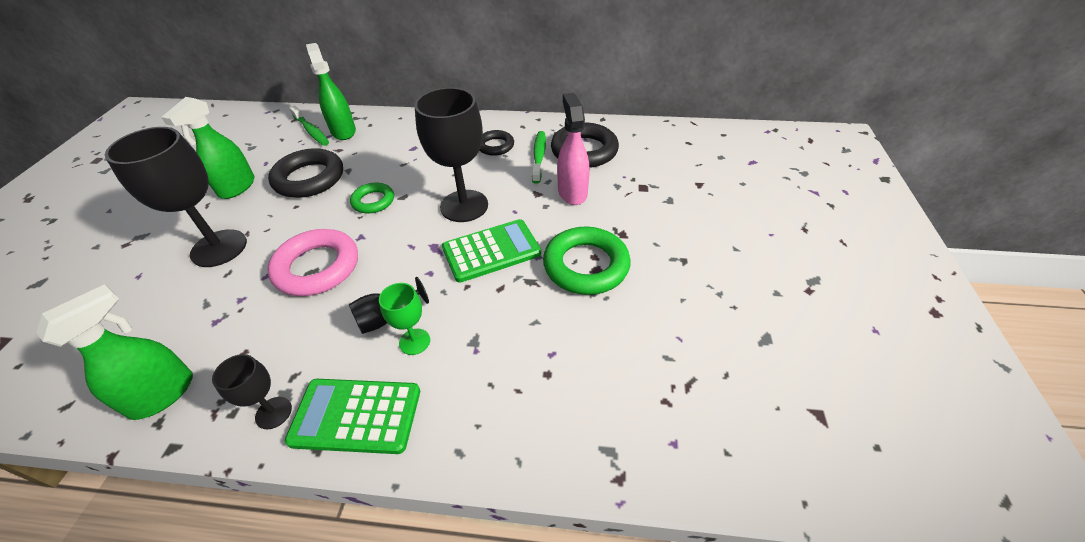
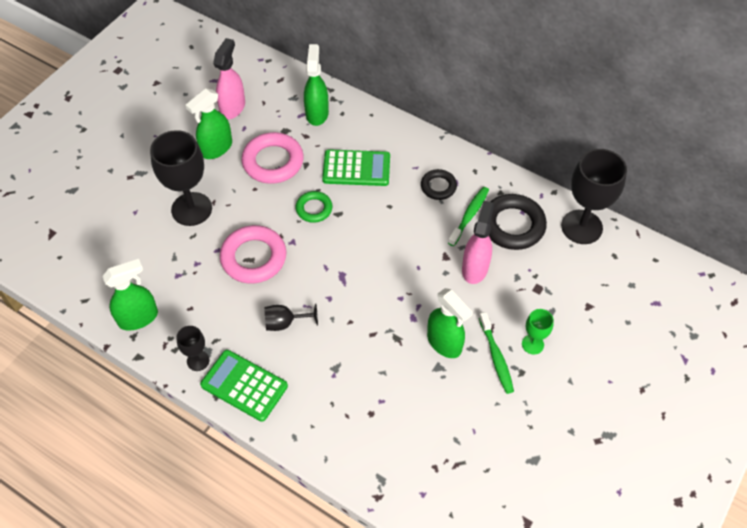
camera: 25 degrees right, 10 degrees up
(247, 151) = (233, 107): none -> pink spray bottle
(309, 178) = (273, 162): black ring -> pink ring
(311, 131) = (290, 102): green toothbrush -> green toothbrush (496, 357)
(414, 341) = (297, 350): green goblet -> green goblet (532, 344)
(464, 206) = (381, 244): black goblet -> black goblet (581, 227)
(491, 251) = (382, 298): green calculator -> green calculator (356, 168)
(586, 265) = (444, 343): green ring -> green spray bottle

